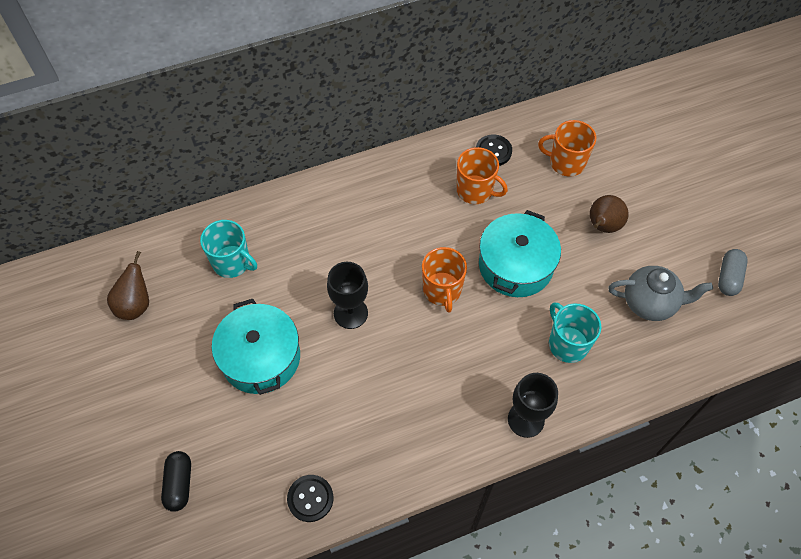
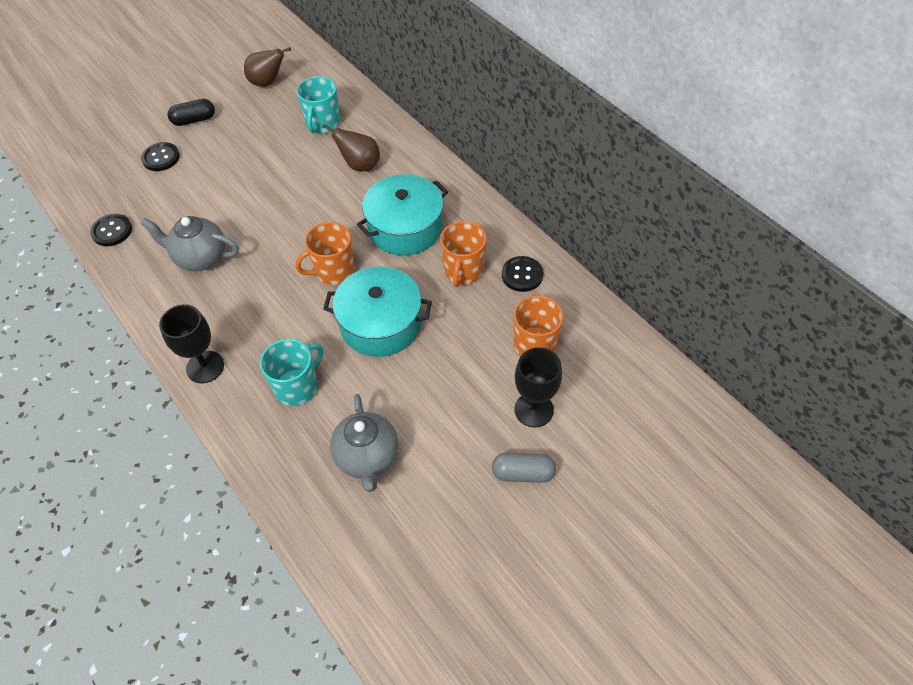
camera: 75 degrees right, 5 degrees down
(179, 484) = (118, 153): black capsule -> black capsule (194, 120)
(211, 434) = (161, 158): none -> black button
(261, 357) = (235, 166): turquoise pot -> turquoise pot (405, 228)
(350, 313) = (292, 211): black goblet -> black goblet (534, 410)
(384, 408) = (200, 258): none -> grey teapot
(602, 226) = (457, 394): brown pear -> brown pear (360, 165)
(728, 277) = (428, 541): grey capsule -> grey capsule (523, 473)

